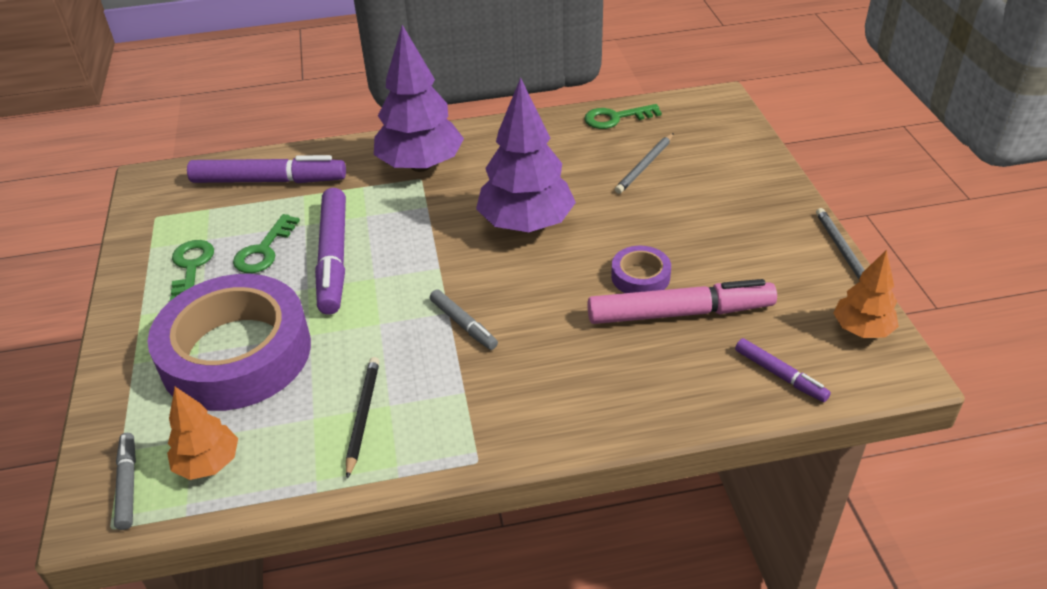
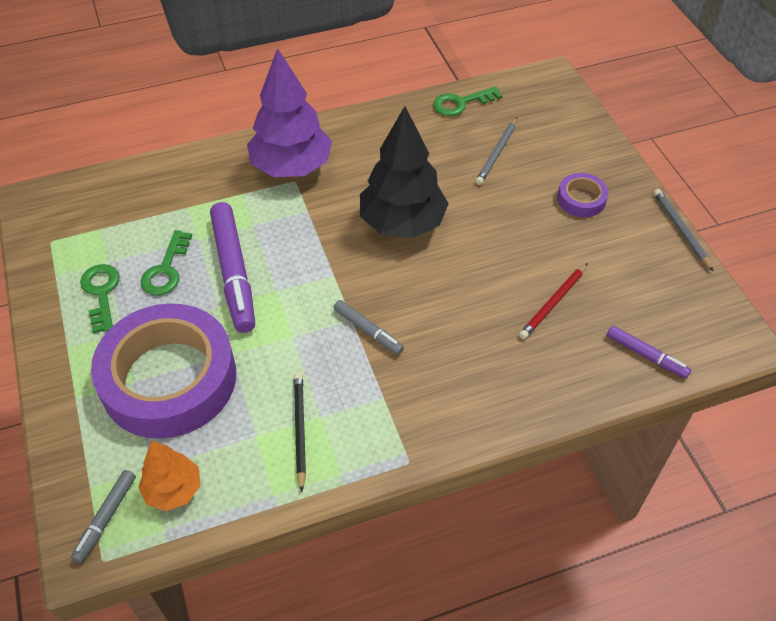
camera: 10 degrees left, 10 degrees up
(128, 485) = (106, 518): grey marker -> grey marker turned 135 degrees counterclockwise
(269, 181) = (151, 194): purple marker -> none
(526, 224) = (402, 223): purple tree -> black tree
(640, 276) = (513, 269): purple tape -> purple tape (581, 199)
(679, 313) = (553, 303): pink marker -> red pencil
(862, 329) = (706, 305): orange tree -> none

